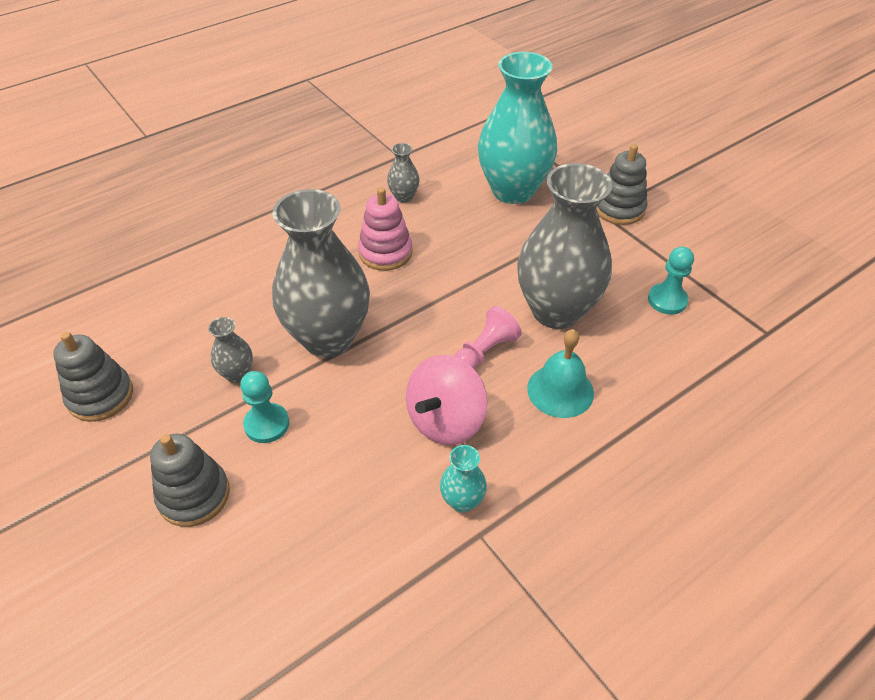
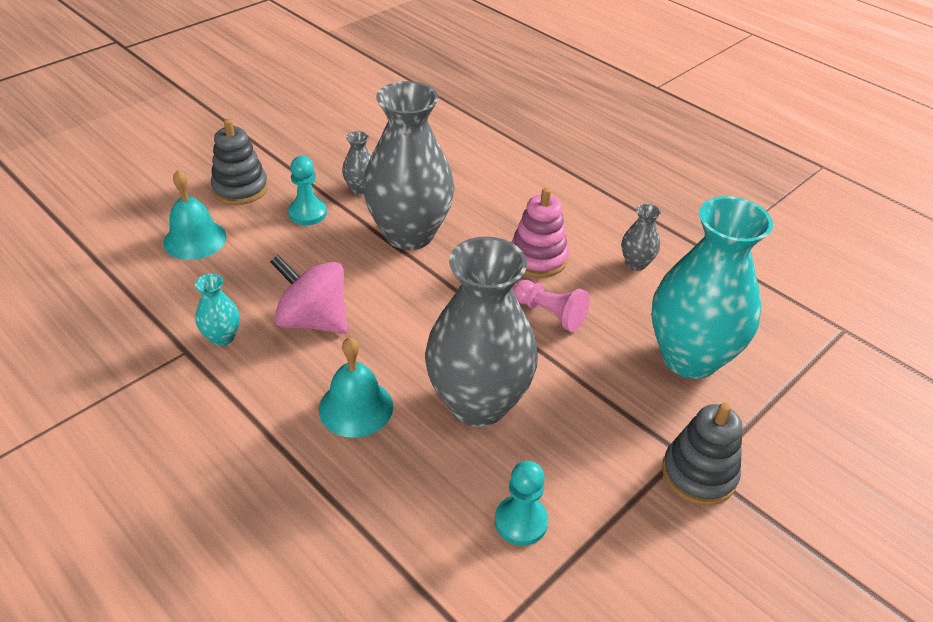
camera: 80 degrees right, 5 degrees down
(100, 396) = (333, 129): grey stacking toy -> none
(286, 541) = (195, 239): none -> turquoise bell
(485, 351) = (405, 344): pink pawn -> pink pawn (550, 314)

